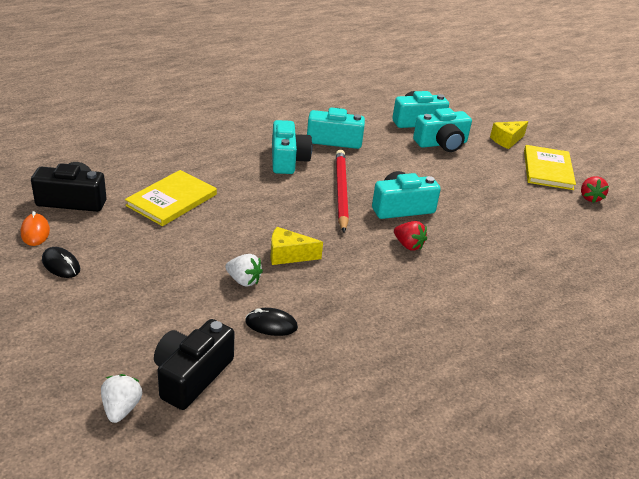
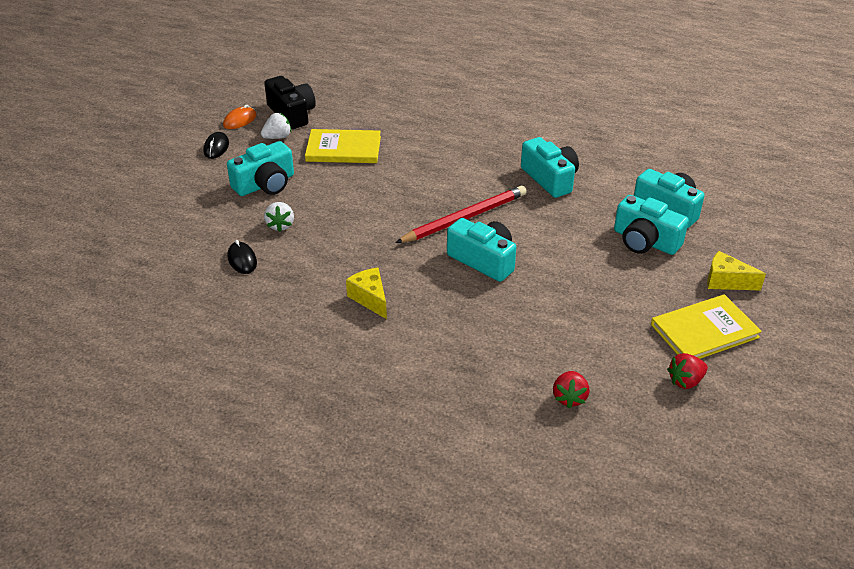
camera: 60 degrees right, 5 degrees up
(121, 408) = (105, 239): white strawberry -> white strawberry (277, 137)
(191, 375) = (157, 250): black camera -> none
(288, 160) = (477, 171): turquoise camera -> turquoise camera (265, 184)
(288, 255) = (335, 231): yellow cheese -> yellow cheese (370, 299)
(408, 245) = (426, 286): red strawberry -> red strawberry (569, 398)

